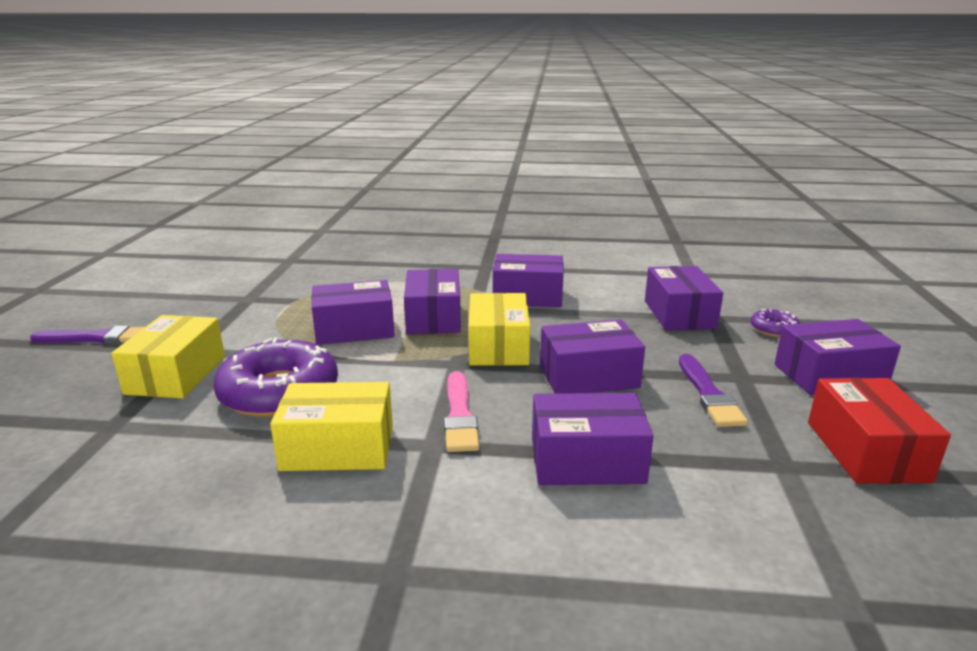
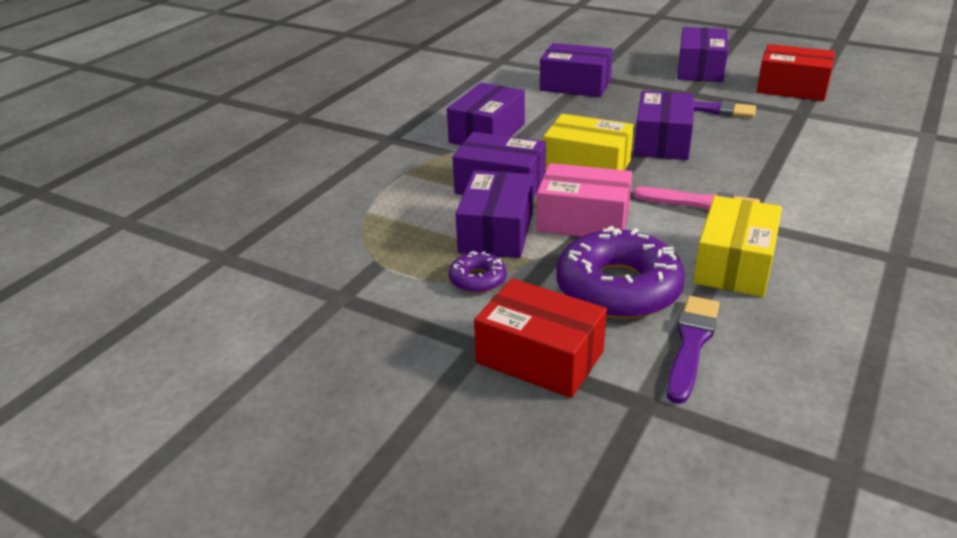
camera: 65 degrees left, 10 degrees up
(97, 338) = (376, 433): purple brush -> purple brush (691, 344)
(176, 375) = (540, 357): yellow box -> red box
(391, 360) = (583, 220): none -> pink box
(586, 460) = (780, 168): purple box -> none
(774, 329) = (624, 64): purple donut -> purple donut (477, 279)

